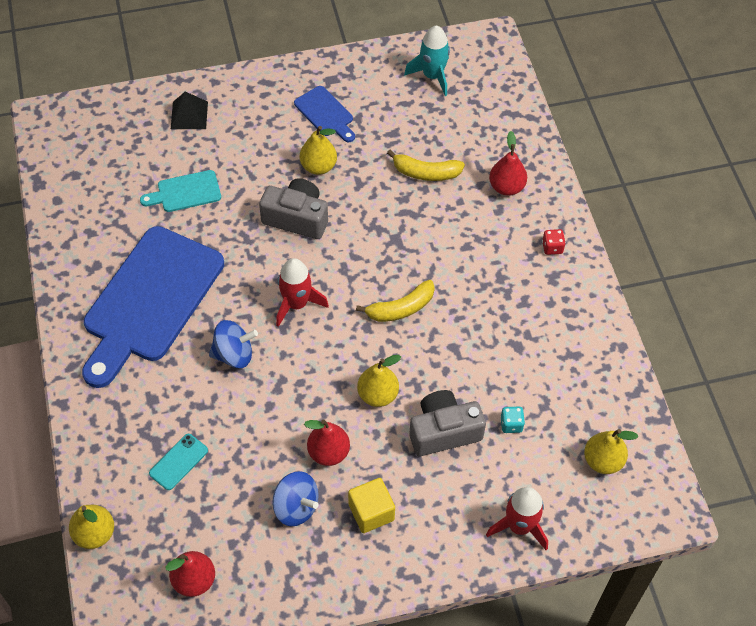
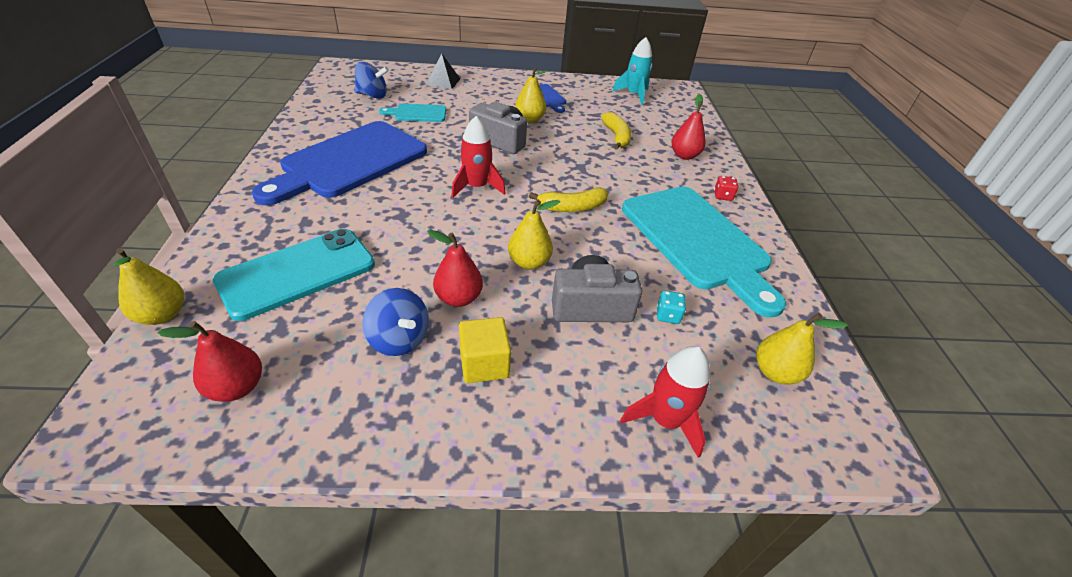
camera: 10 degrees right, 15 degrees down
(178, 462) = (297, 273): turquoise phone -> turquoise phone, size x2.16
(234, 354) = (402, 207): blue spinning top -> blue spinning top (373, 95)
(426, 173) = (616, 137): yellow banana -> yellow banana turned 120 degrees counterclockwise
(530, 323) = (697, 241): none -> turquoise cutting board

